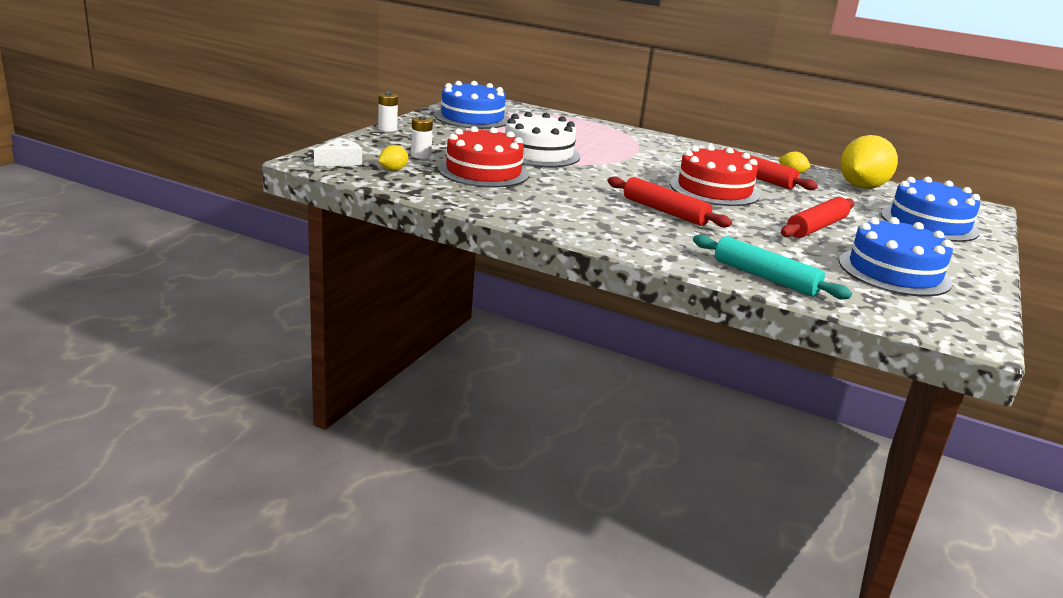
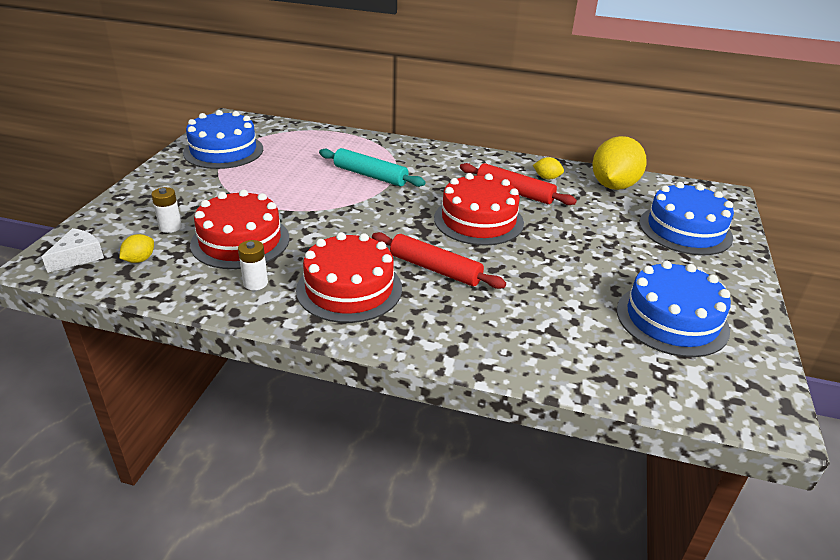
camera: 10 degrees left, 10 degrees up
(387, 129) = (132, 187): white battery -> white battery (255, 283)
(538, 153) = (296, 197): white cake -> none
(581, 211) = (349, 289): none -> red cake
(765, 277) = (552, 362): turquoise rolling pin -> turquoise rolling pin (370, 175)
(816, 227) = (585, 261): red rolling pin -> none

